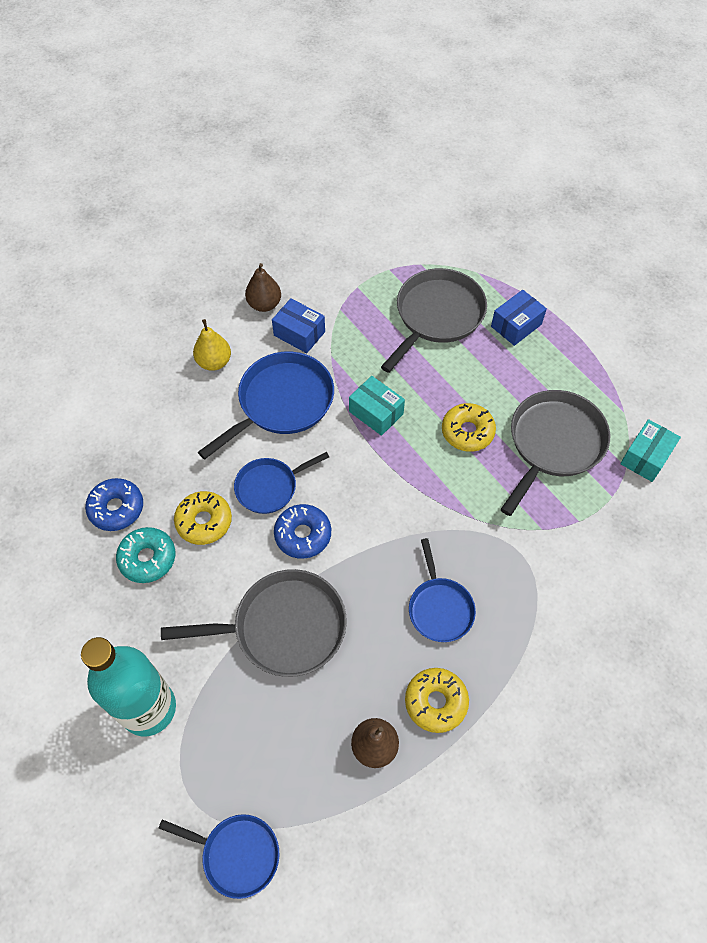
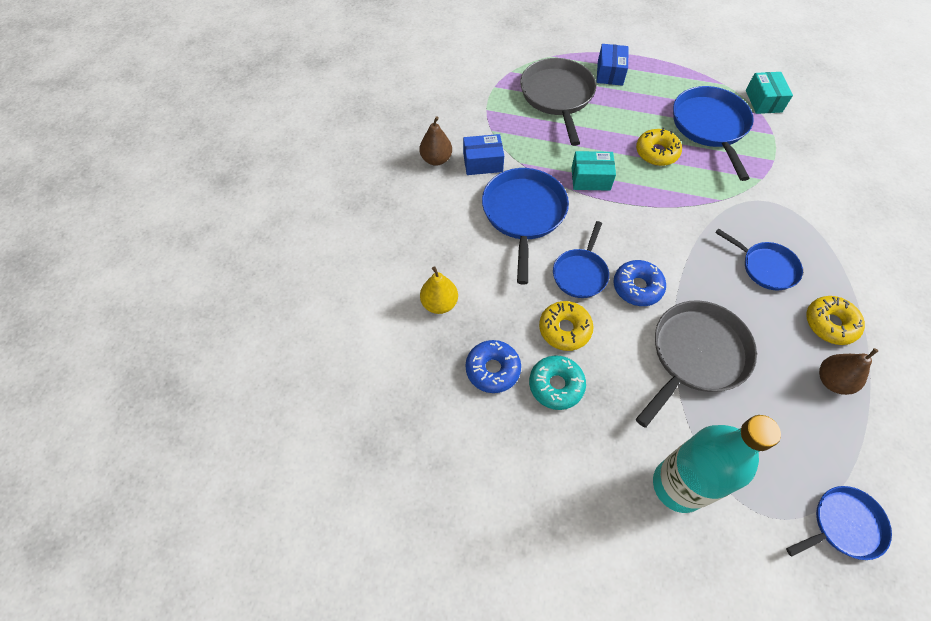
camera: 40 degrees left, 0 degrees up
(214, 362) = (445, 220): yellow pear -> yellow pear (439, 303)
(553, 444) = (710, 126): grey pan -> blue pan

